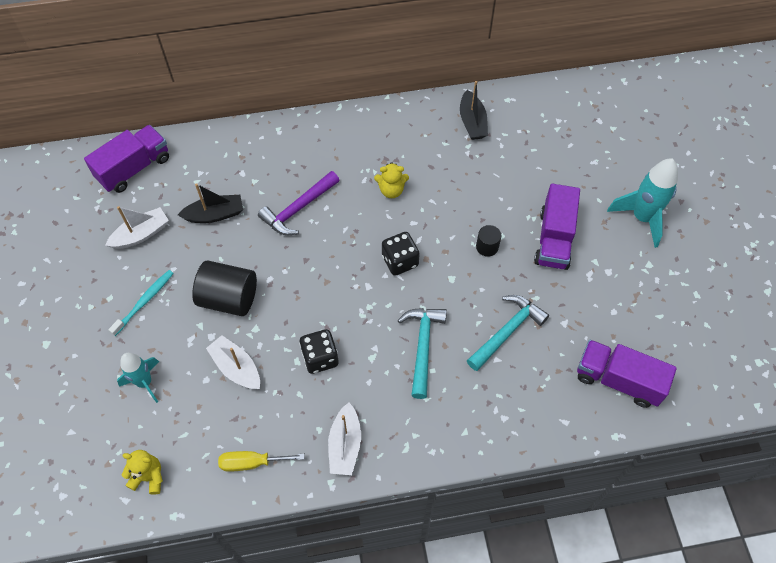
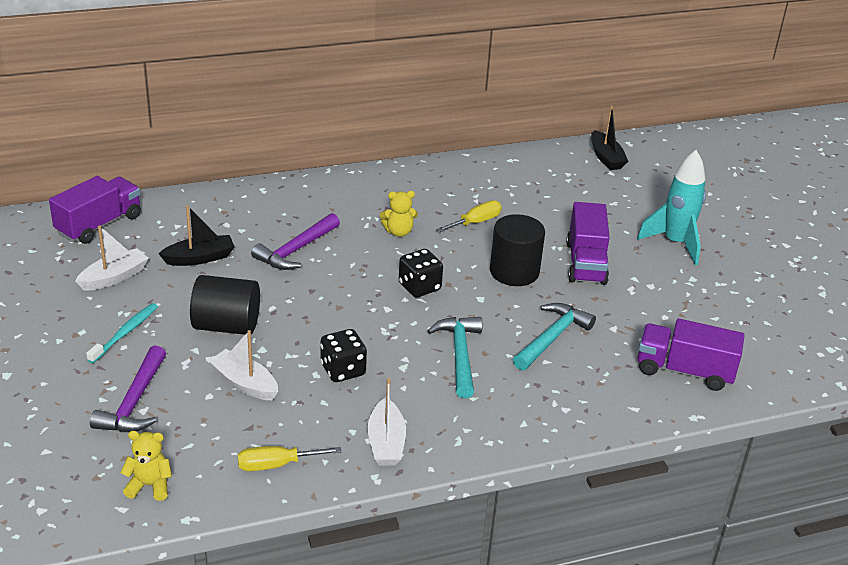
camera: 10 degrees left, 25 degrees down
(145, 382) = (134, 402): turquoise rocket -> purple hammer
(462, 181) = (475, 222): none -> yellow screwdriver
(472, 122) = (476, 177): black boat -> black boat (606, 158)
(487, 247) = (514, 272): black cylinder -> black cylinder, size x1.97

